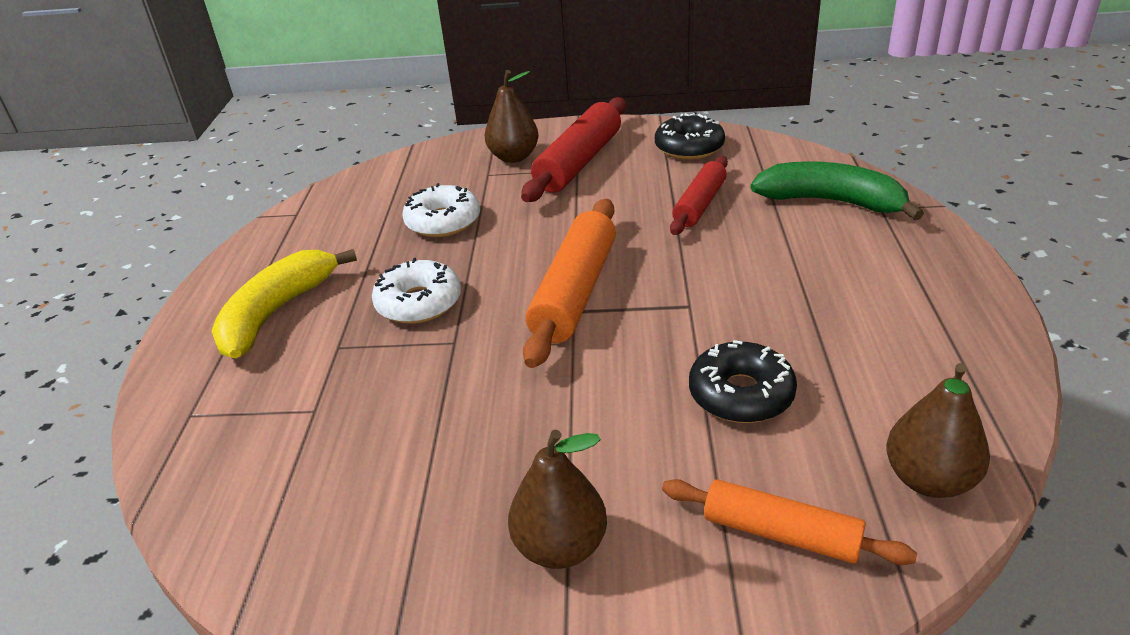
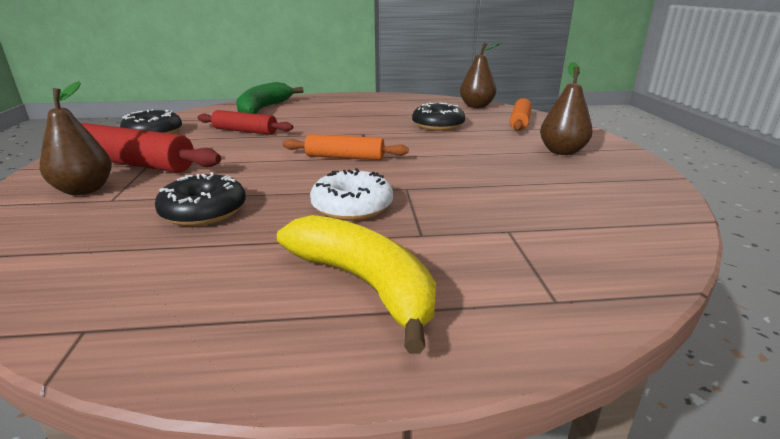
camera: 100 degrees left, 10 degrees down
(276, 313) = (364, 284): yellow banana -> yellow banana turned 150 degrees counterclockwise
(443, 222) = (204, 211): white donut -> black donut
(574, 292) = (345, 157): orange rolling pin -> orange rolling pin, size x0.63

